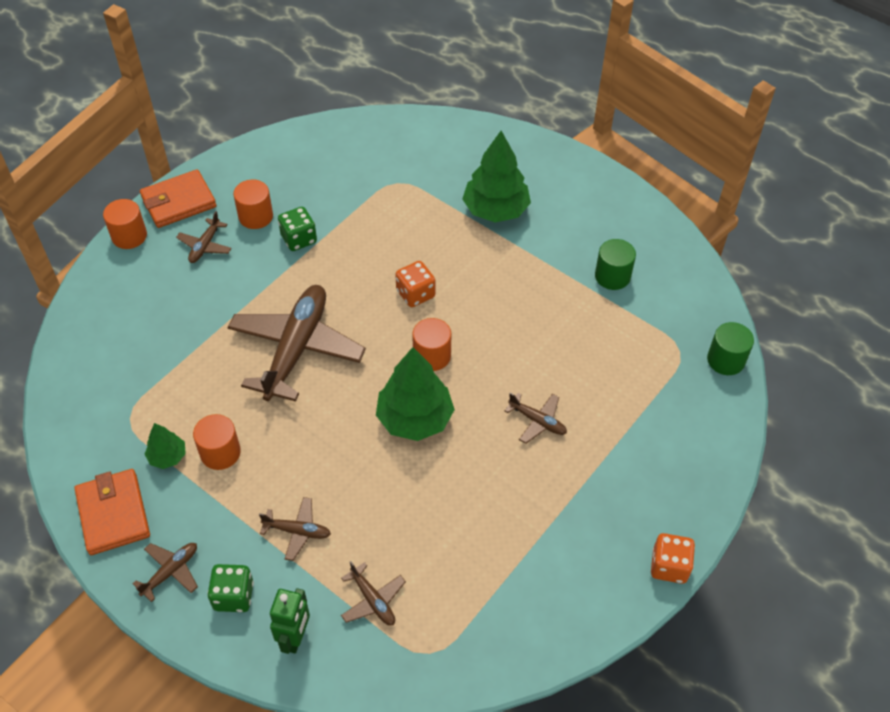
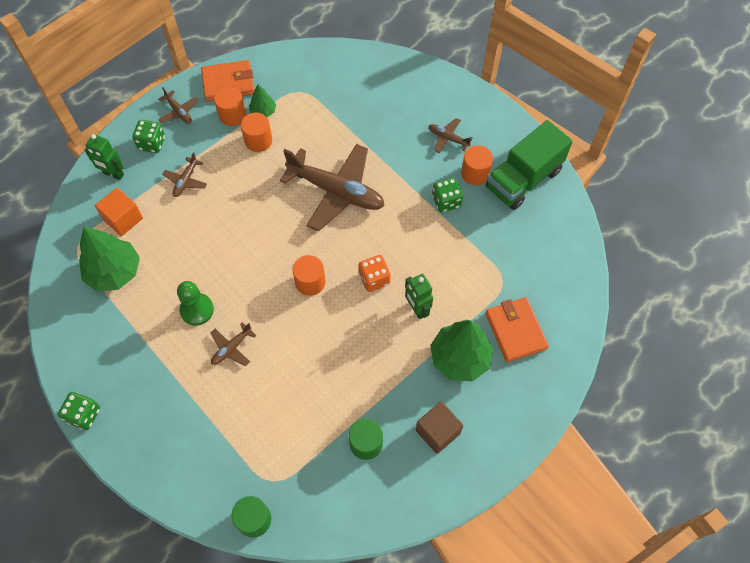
camera: 100 degrees right, 10 degrees up
(129, 236) = (465, 91): orange cylinder -> orange cylinder (232, 115)
(178, 202) = (497, 123): orange wallet -> orange wallet (515, 331)
(260, 174) = (523, 179): none -> green truck
(373, 600) = (123, 219): brown plane -> orange cube
(415, 418) = (256, 262): green tree -> green tree (114, 272)
(446, 251) = (417, 309): none -> green robot
(495, 471) = (197, 310): none -> green pawn
(581, 220) = (437, 432): none -> brown cube
(669, 566) = (84, 415): orange dice -> green dice

